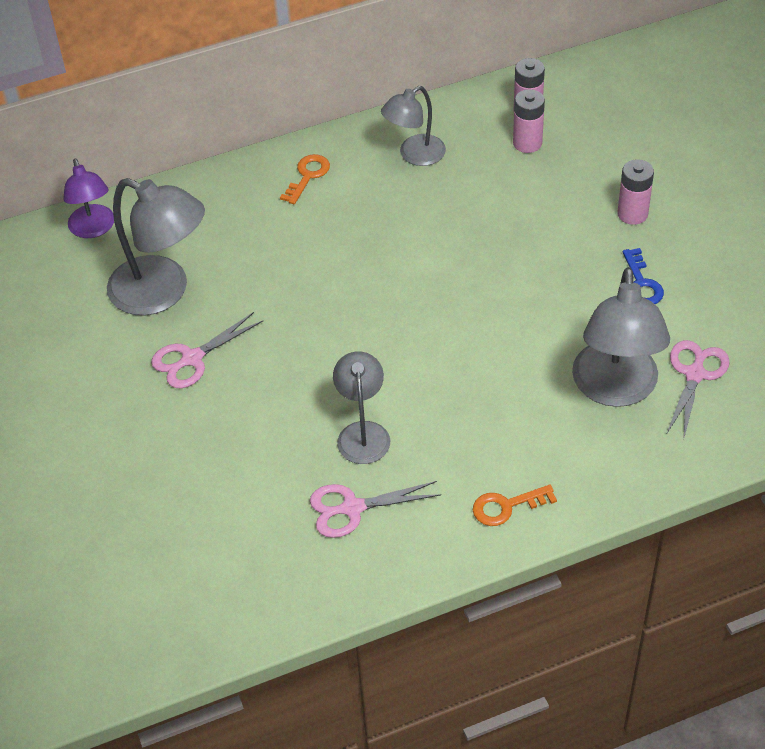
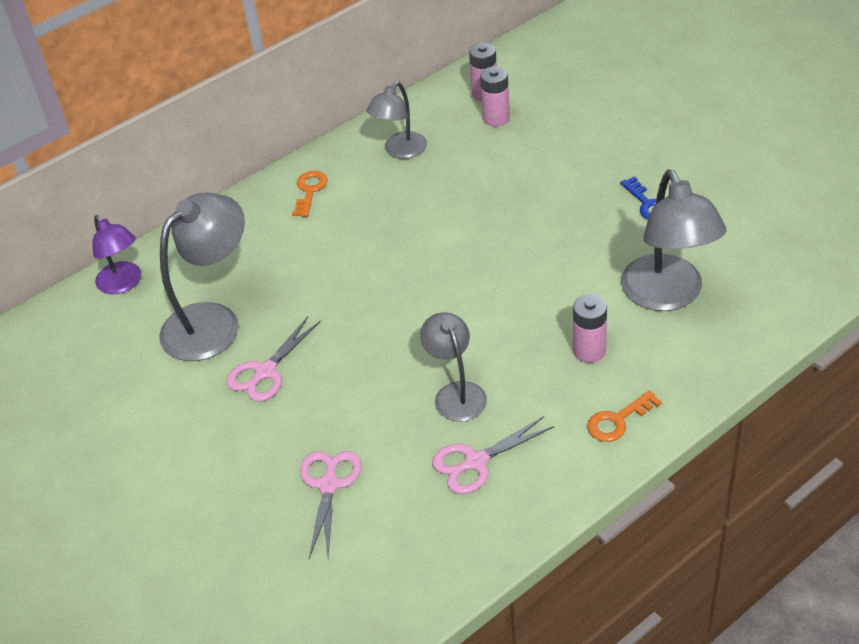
camera: 15 degrees left, 5 degrees down
(162, 292) = (213, 321): grey lamp -> grey lamp turned 60 degrees counterclockwise
(632, 214) = (614, 152): pink battery -> pink battery (589, 351)
(695, 374) = (730, 265): pink scissors -> pink scissors (329, 485)

